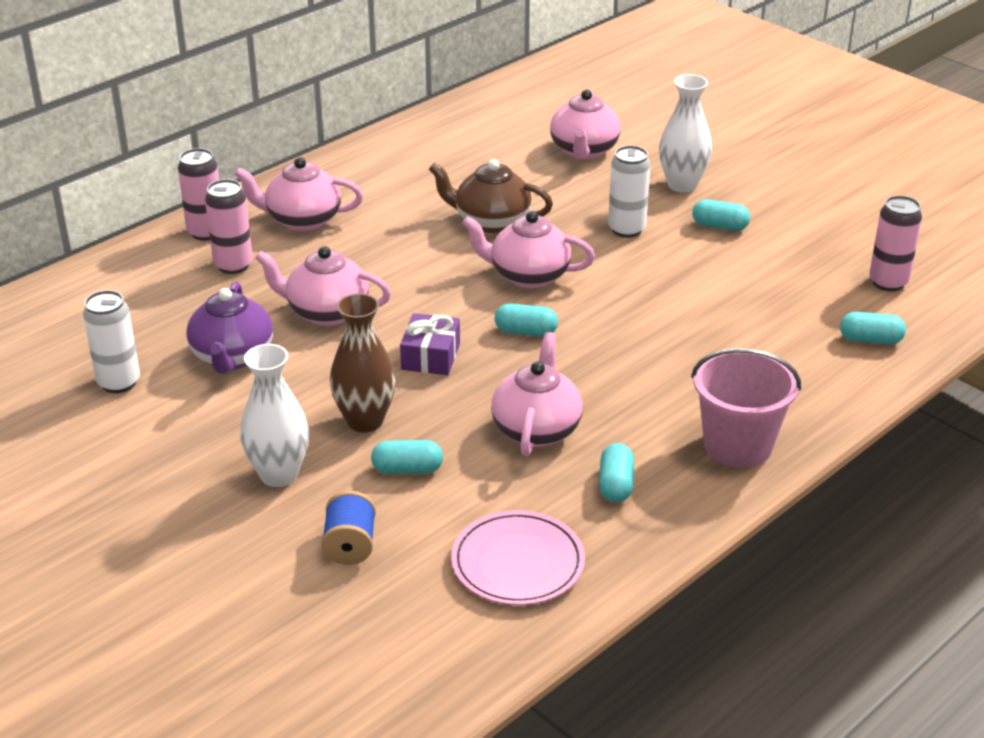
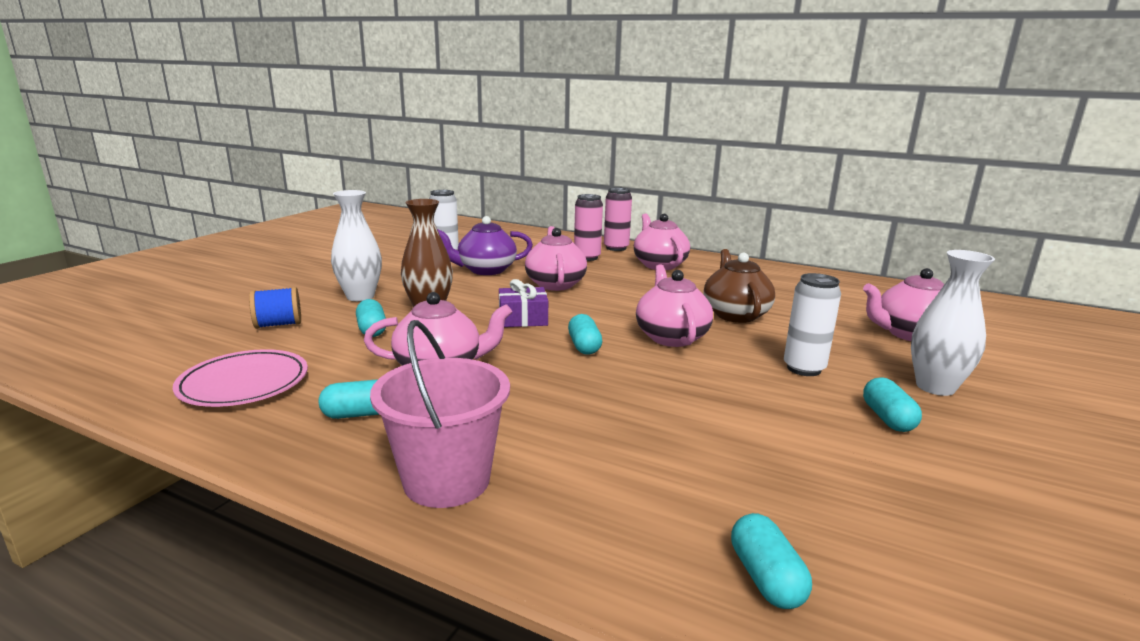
camera: 70 degrees right, 15 degrees down
(888, 282) = (951, 584): pink can -> none

